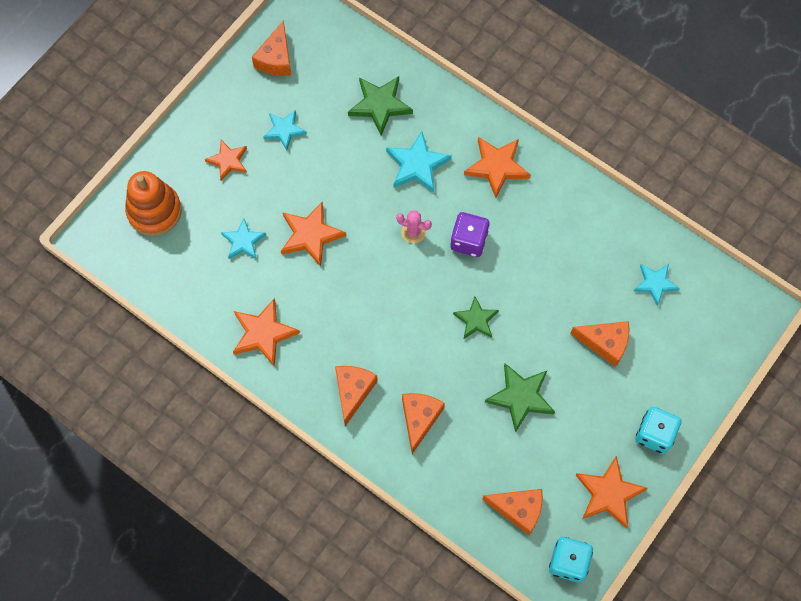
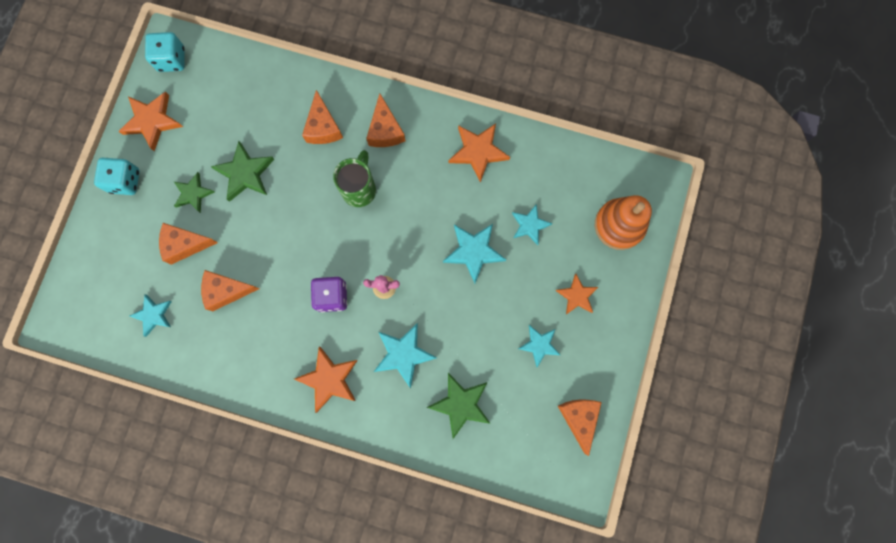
camera: 160 degrees right, 10 degrees up
(311, 235) = (473, 252): orange star -> turquoise star
(403, 338) = (359, 189): none -> green mug
(476, 320) = (303, 226): green star -> green star (193, 193)
(518, 510) = (221, 85): orange cheese -> orange cheese (226, 291)

